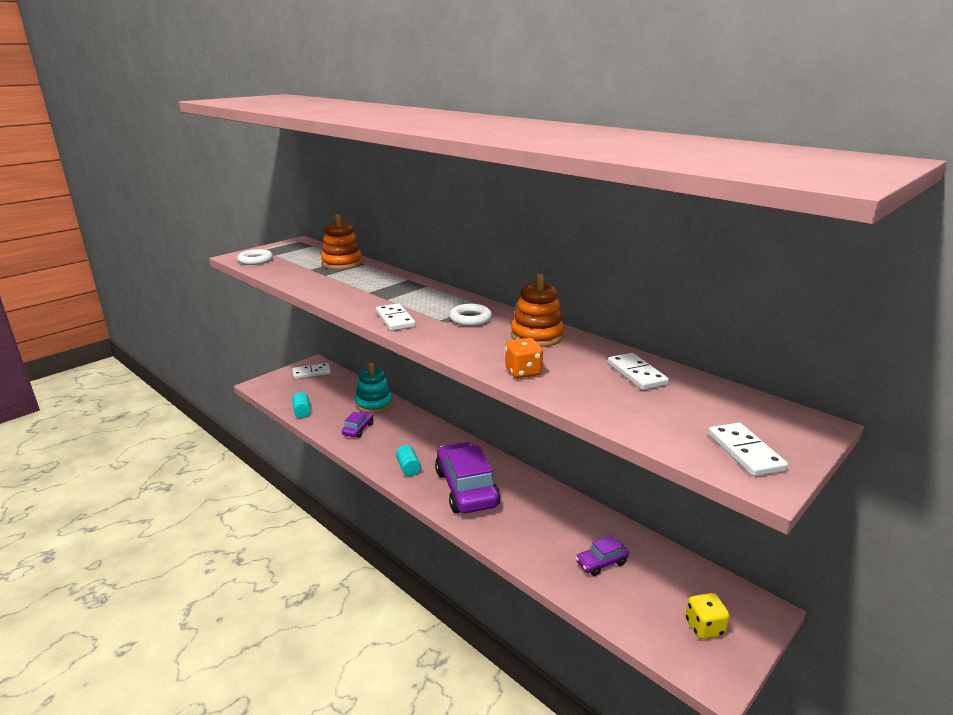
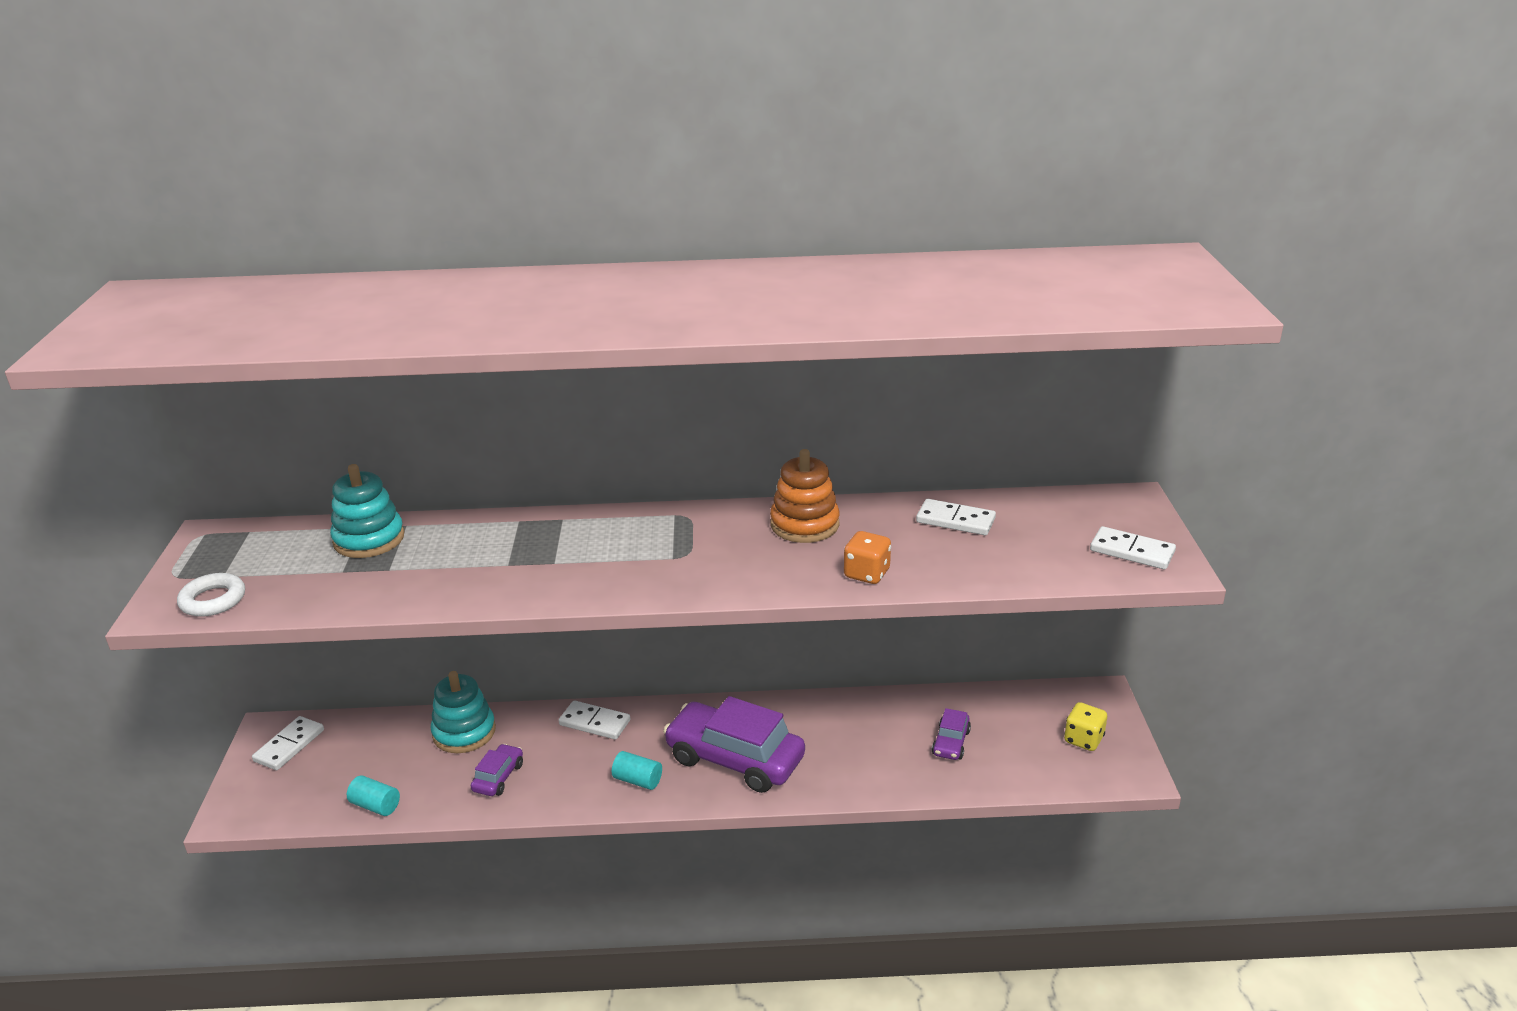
camera: 45 degrees left, 5 degrees up
(342, 263) = (369, 539): orange stacking toy -> turquoise stacking toy
(358, 429) = (498, 777): purple car -> purple car turned 45 degrees clockwise
(395, 319) = (622, 585): white domino -> white domino (595, 722)
(470, 319) = (702, 539): white ring -> none

